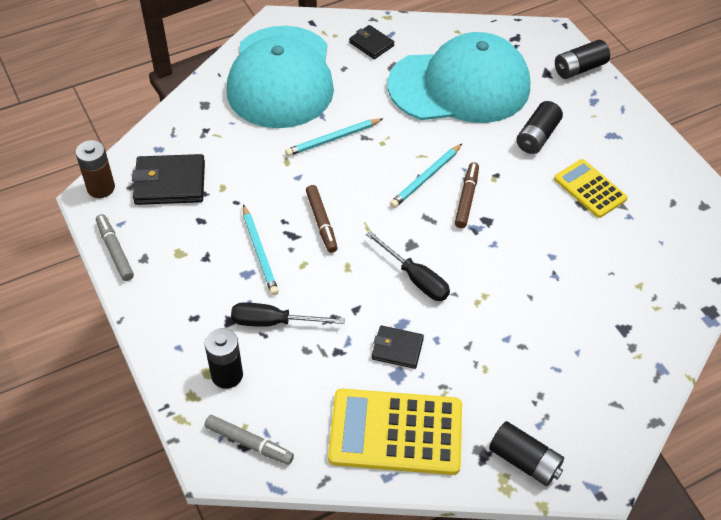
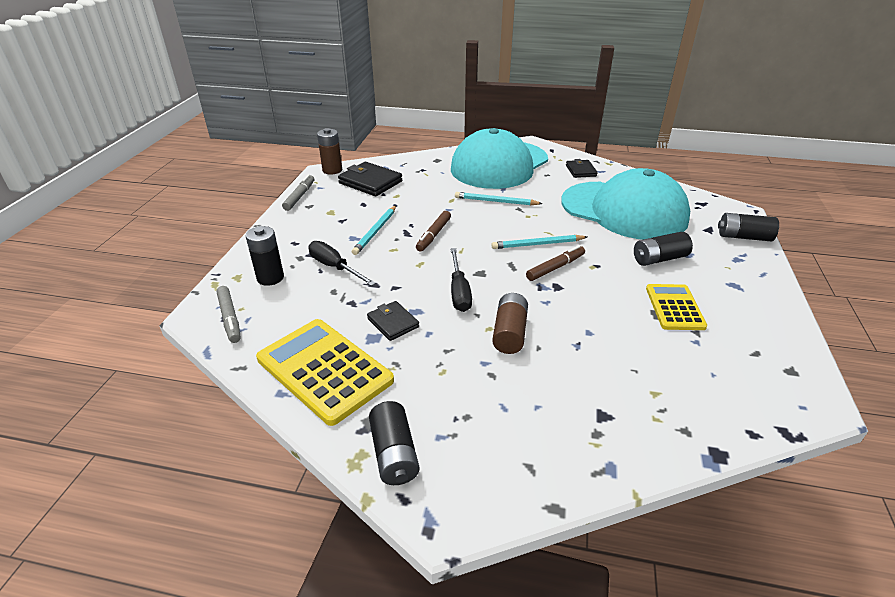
camera: 40 degrees right, 15 degrees down
(497, 296) = (509, 333): none -> brown battery

